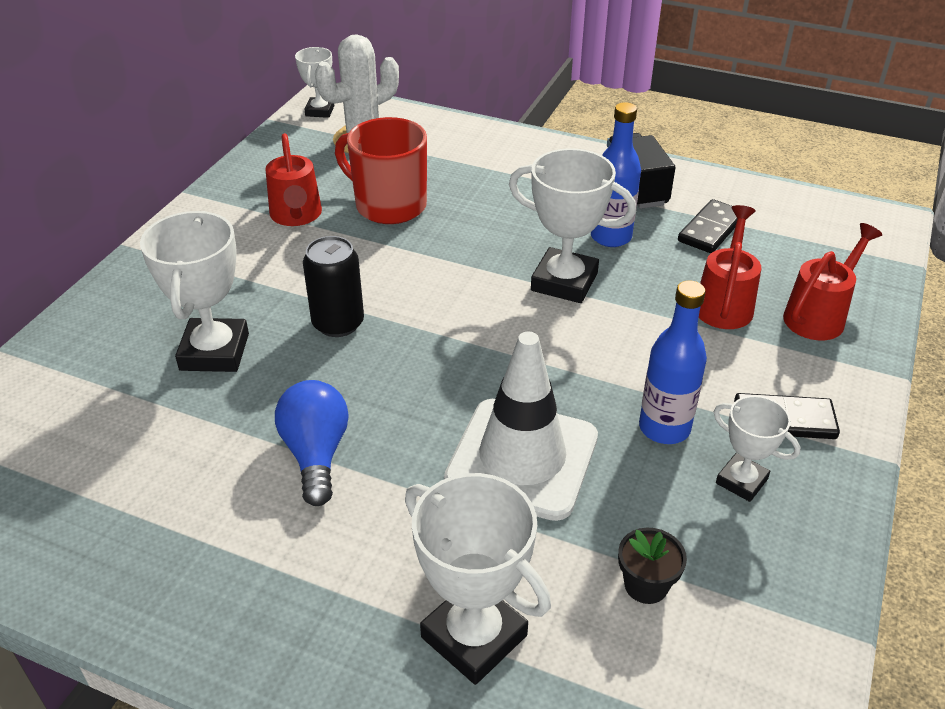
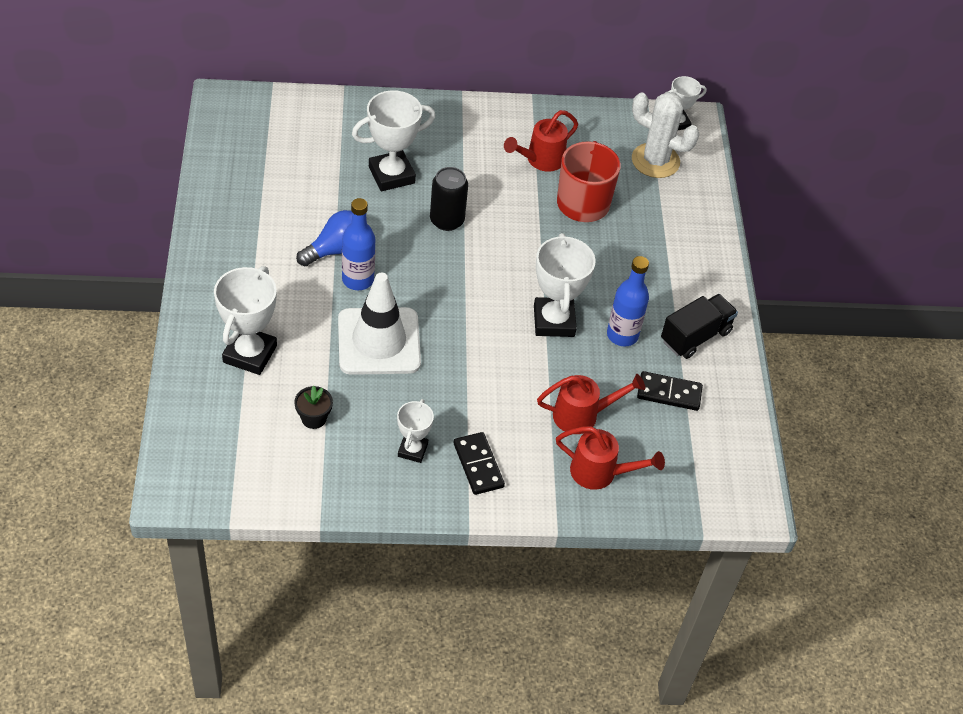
camera: 60 degrees right, 10 degrees up
(664, 428) = (438, 404): blue bottle -> blue bottle (358, 280)

